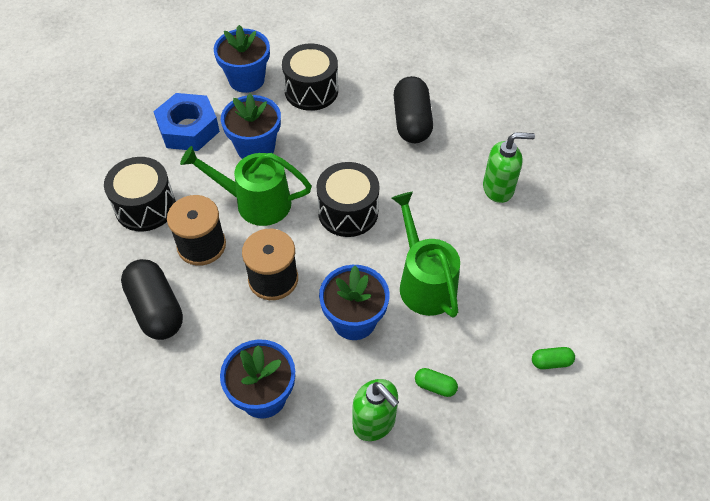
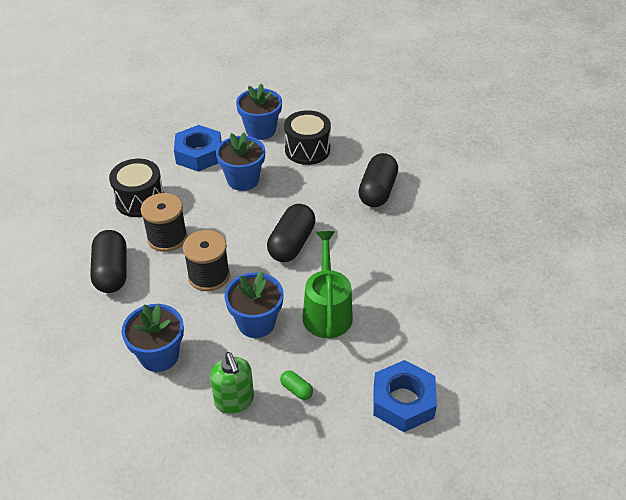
camera: 20 degrees right, 10 degrees down
(255, 202) = (223, 218): green watering can -> none
(348, 212) = (291, 244): black drum -> black capsule
(498, 188) = (425, 259): green soap dispenser -> none
(551, 362) = (403, 401): green capsule -> blue nut

